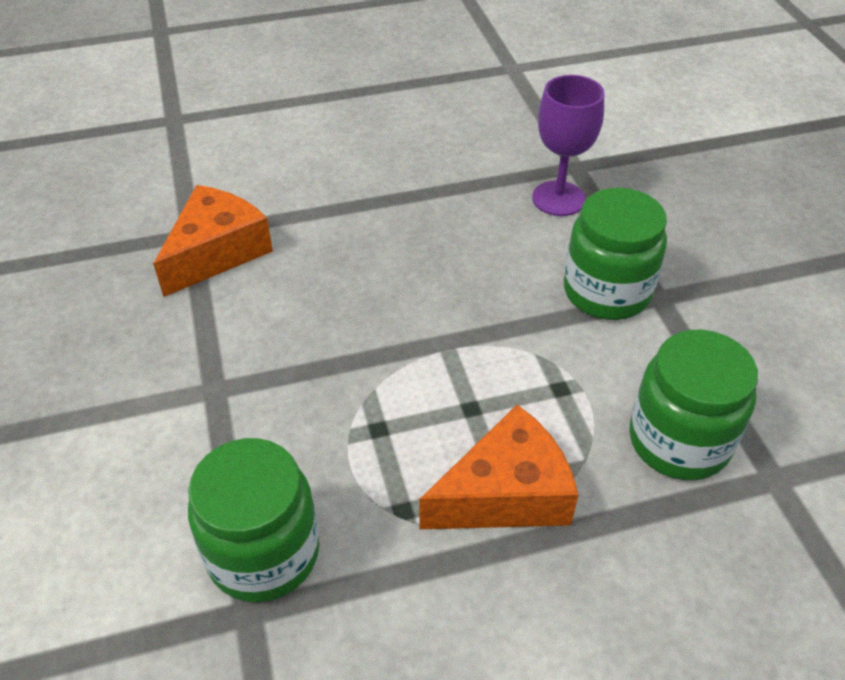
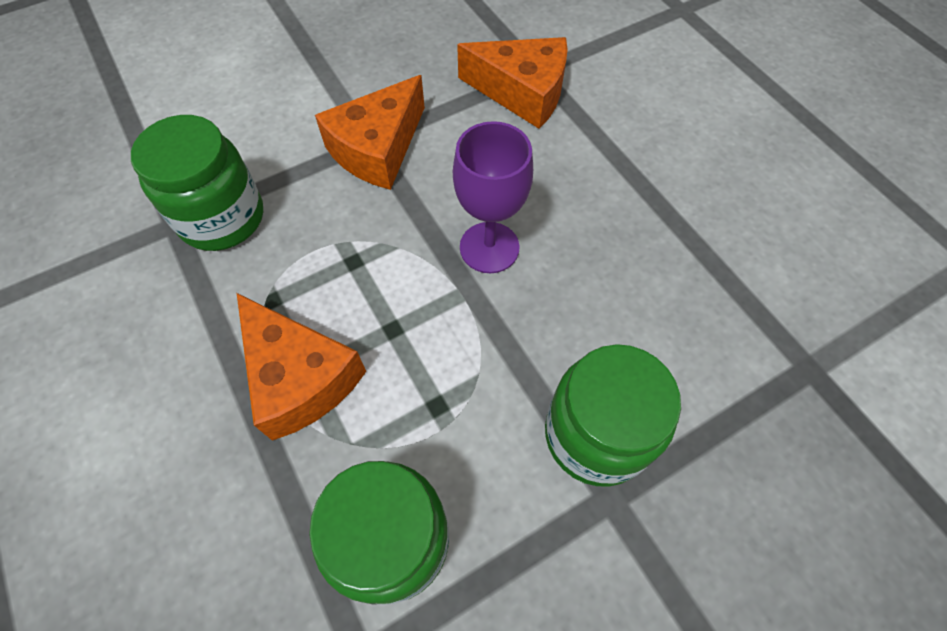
camera: 75 degrees right, 15 degrees up
(231, 384) = (378, 149): none -> orange cheese
(558, 198) = (736, 357): purple goblet -> purple goblet (489, 247)

